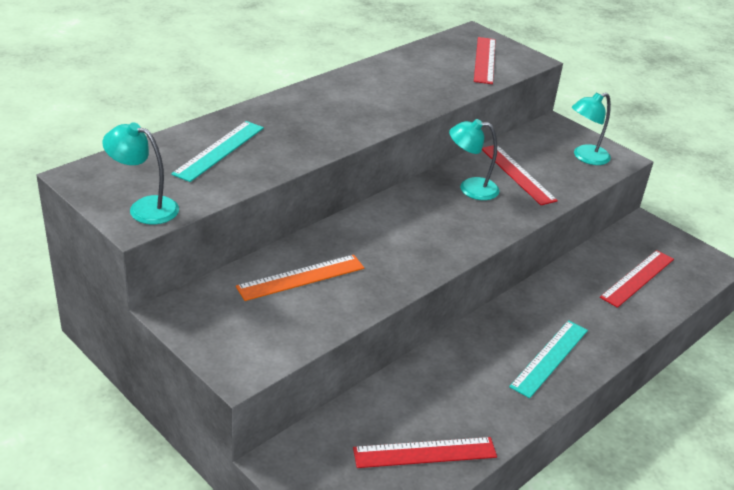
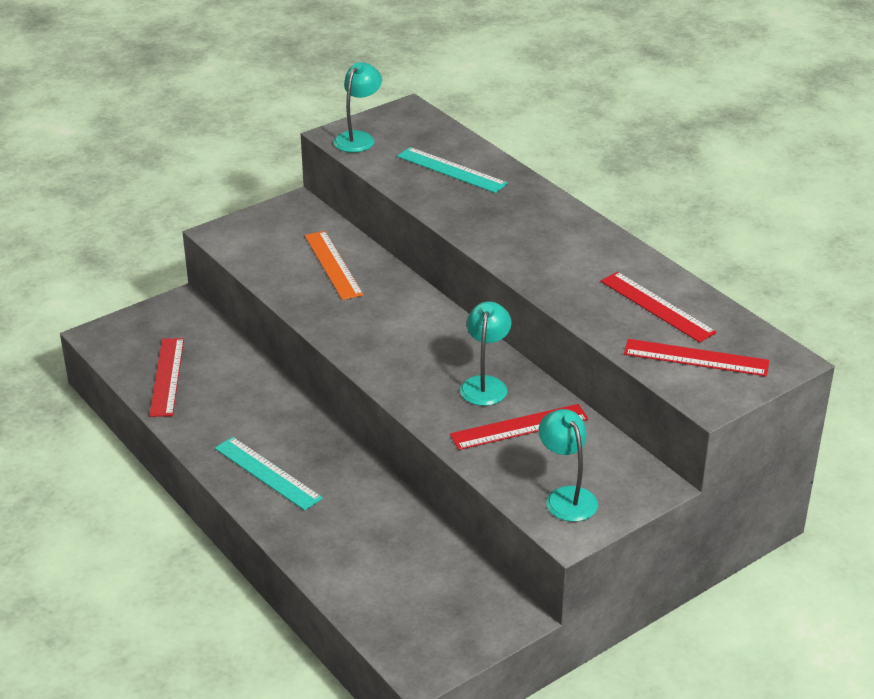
camera: 100 degrees right, 0 degrees up
(637, 278) = (395, 578): red ruler -> red ruler (657, 307)

